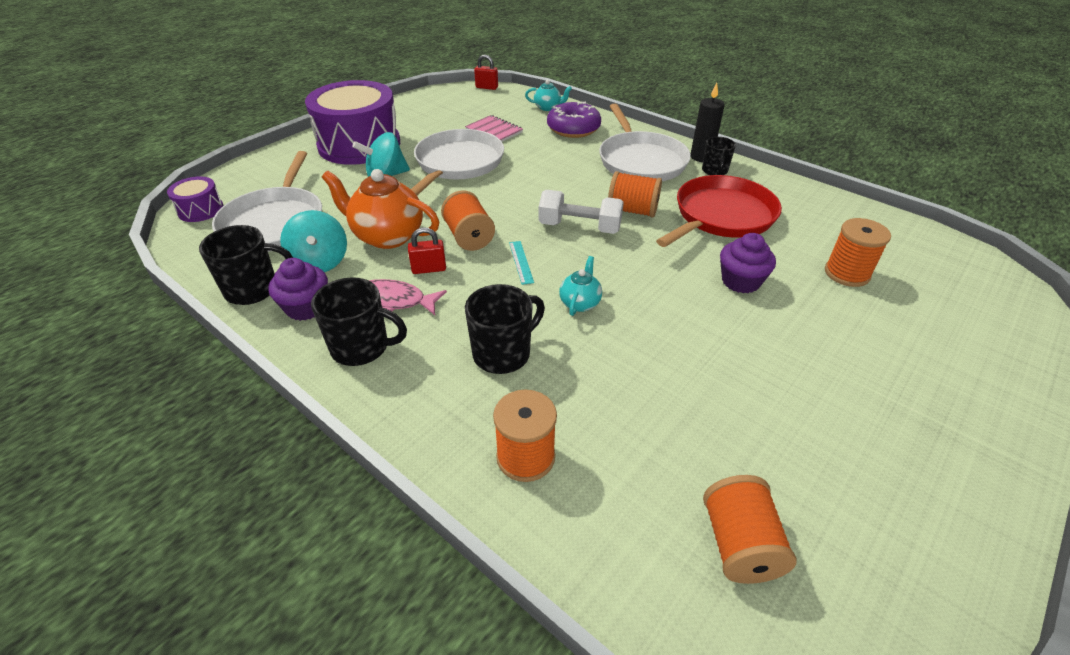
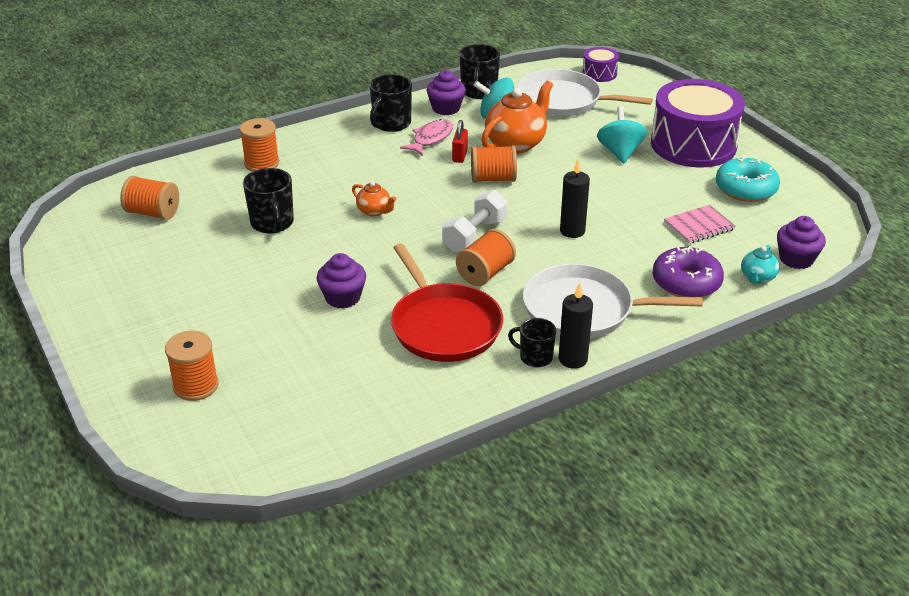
camera: 110 degrees right, 5 degrees down
(428, 119) = (745, 189): none -> turquoise donut
(457, 164) = (628, 192): white pan -> none
(486, 87) = (836, 243): red padlock -> none
(503, 353) = (347, 170): black mug -> black mug (272, 223)
(515, 98) = (796, 259): none -> purple cupcake
(521, 262) = (442, 196): turquoise ruler -> none
(537, 180) = (572, 231): none -> black candle
(580, 303) = (374, 211): turquoise teapot -> orange teapot
(847, 273) = (308, 365): orange spool -> orange spool (196, 385)

